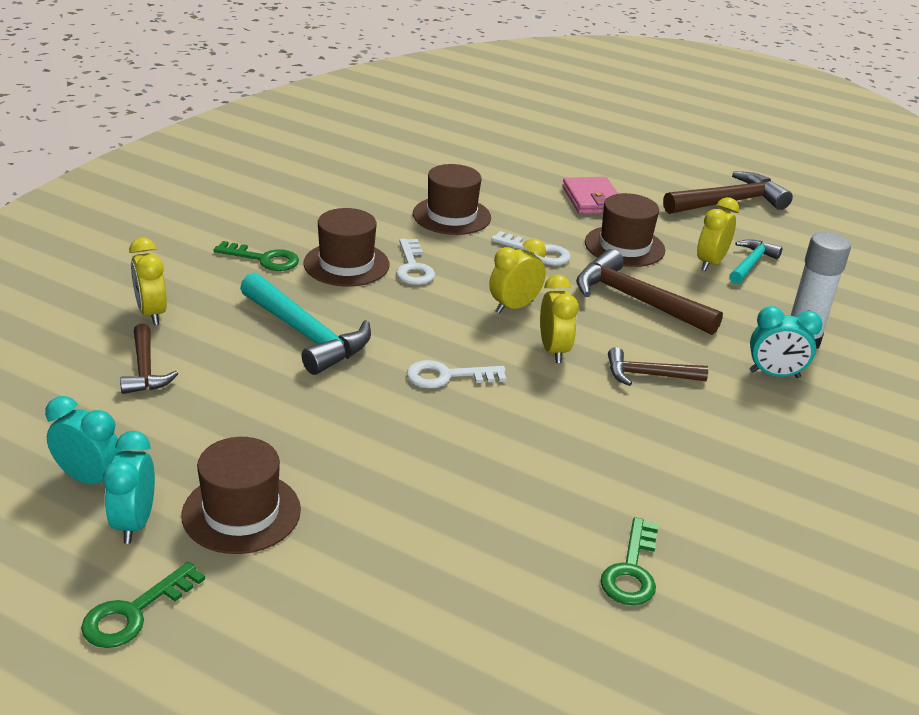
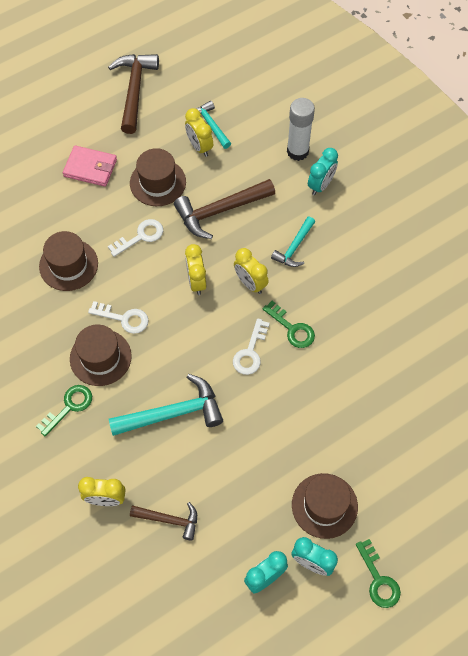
camera: 60 degrees left, 30 degrees up
(553, 350) = (250, 283): yellow clock -> yellow clock turned 150 degrees counterclockwise
(631, 570) = (435, 341): green key -> green key (292, 328)
(648, 375) = (294, 247): brown hammer -> turquoise hammer

